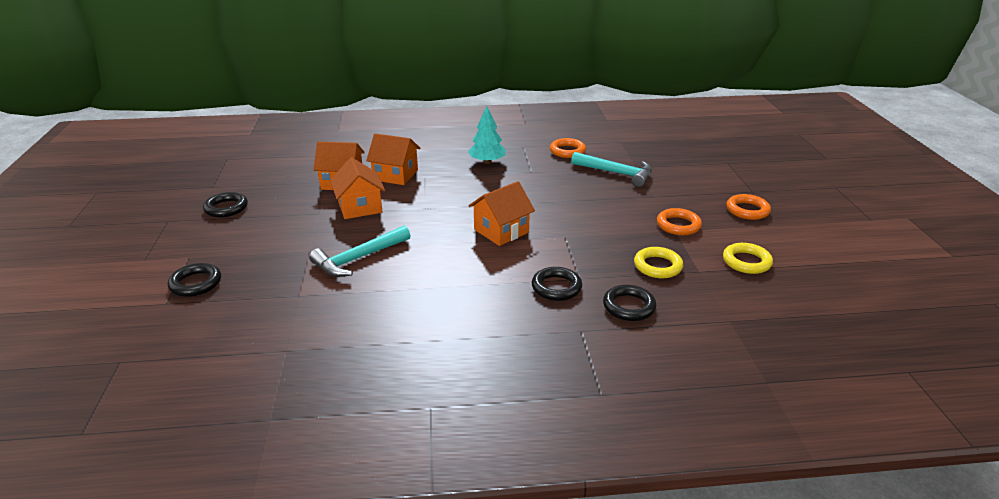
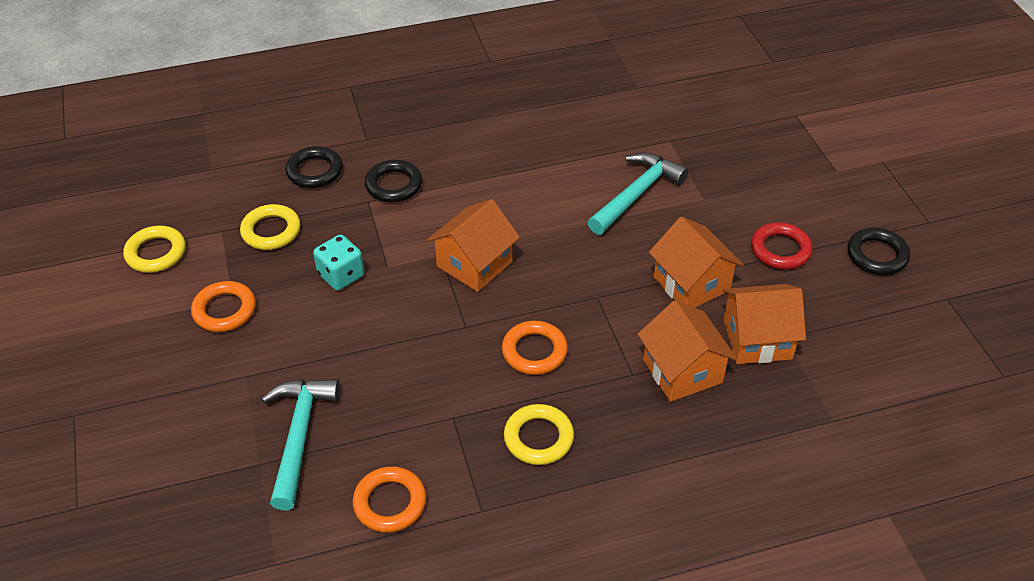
camera: 170 degrees right, 15 degrees up
(196, 283) = (790, 139): black ring -> none
(285, 217) = (780, 250): none -> red ring
(395, 175) = (682, 371): orange house -> orange house turned 60 degrees clockwise
(487, 162) = (538, 438): turquoise tree -> yellow ring
(598, 235) = (341, 275): none -> turquoise dice
(616, 173) = (299, 436): turquoise hammer -> turquoise hammer turned 75 degrees clockwise
(747, 210) = (106, 360): orange ring -> orange ring (534, 351)

